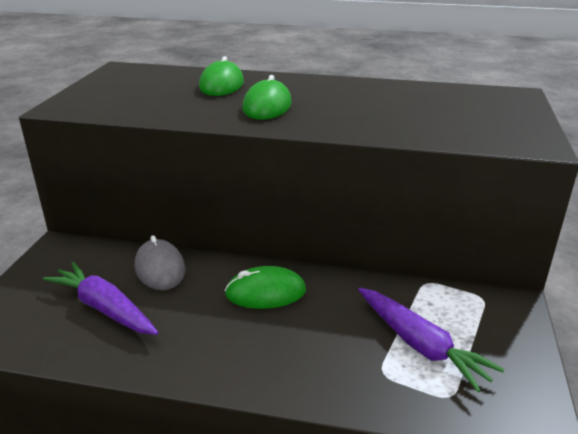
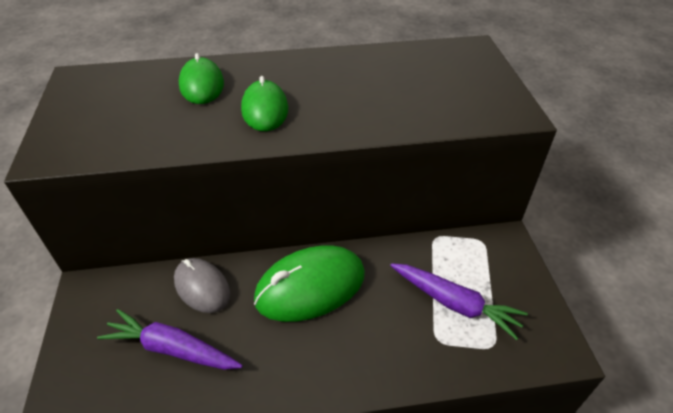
camera: 20 degrees left, 15 degrees up
(265, 292) = (310, 286): green mouse -> green mouse, size x1.60

